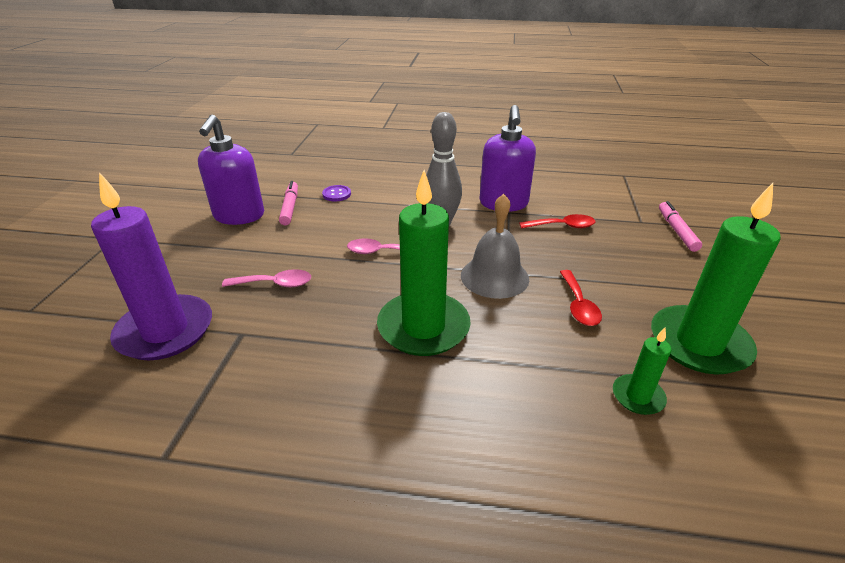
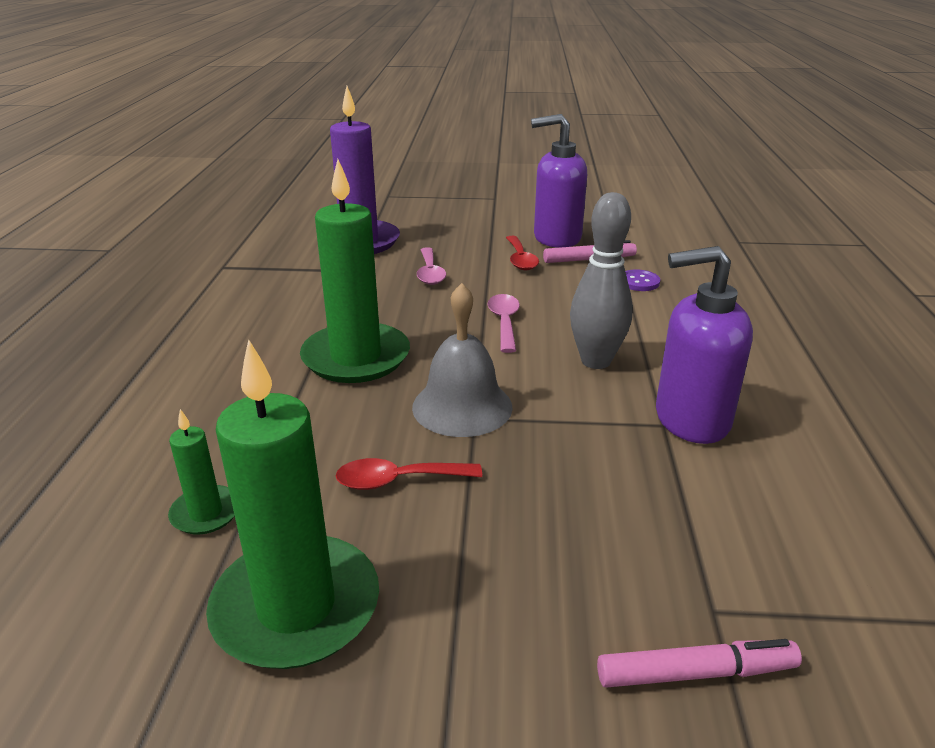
camera: 85 degrees right, 5 degrees down
(562, 226) = (638, 484): red spoon -> red spoon (520, 259)

